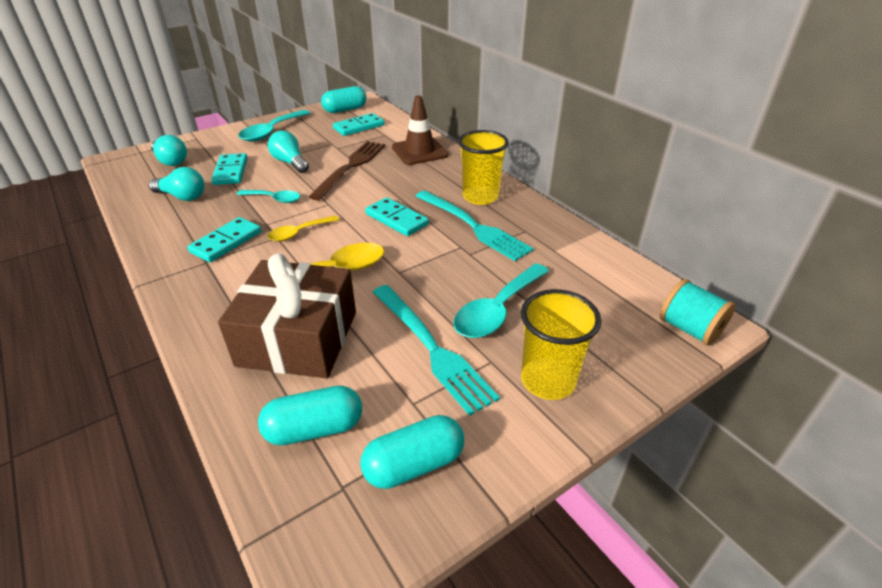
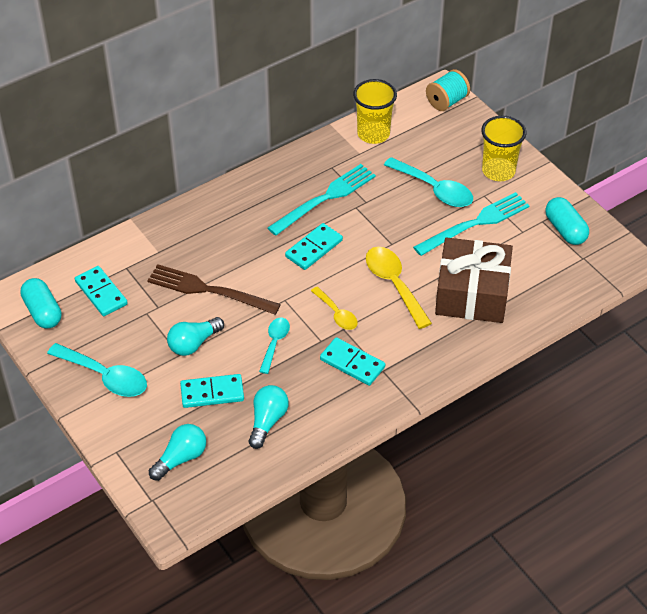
camera: 90 degrees left, 10 degrees up
(314, 429) = (547, 274): turquoise capsule -> none
(419, 151) = (175, 236): brown traffic cone -> none
(480, 197) = (275, 192): yellow cup -> yellow cup (373, 134)

